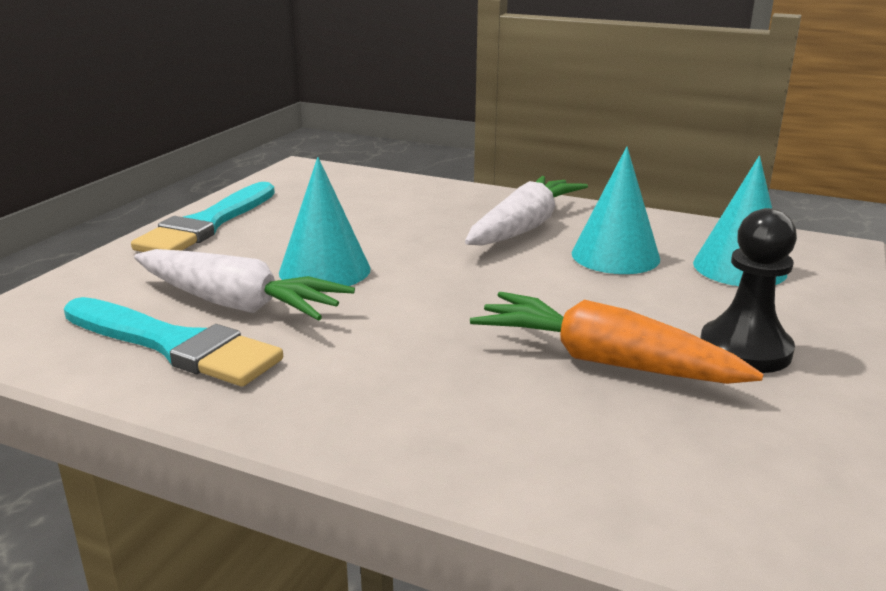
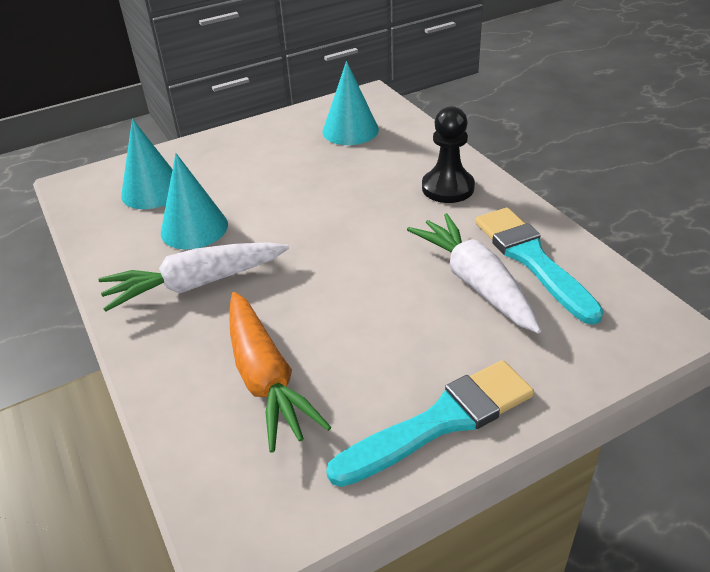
camera: 140 degrees left, 15 degrees up
(324, 270) = (390, 295): turquoise cone -> turquoise cone (350, 130)
(604, 361) = (322, 167): orange carrot -> orange carrot (266, 379)
(745, 349) = (254, 150): black pawn -> black pawn (448, 188)

